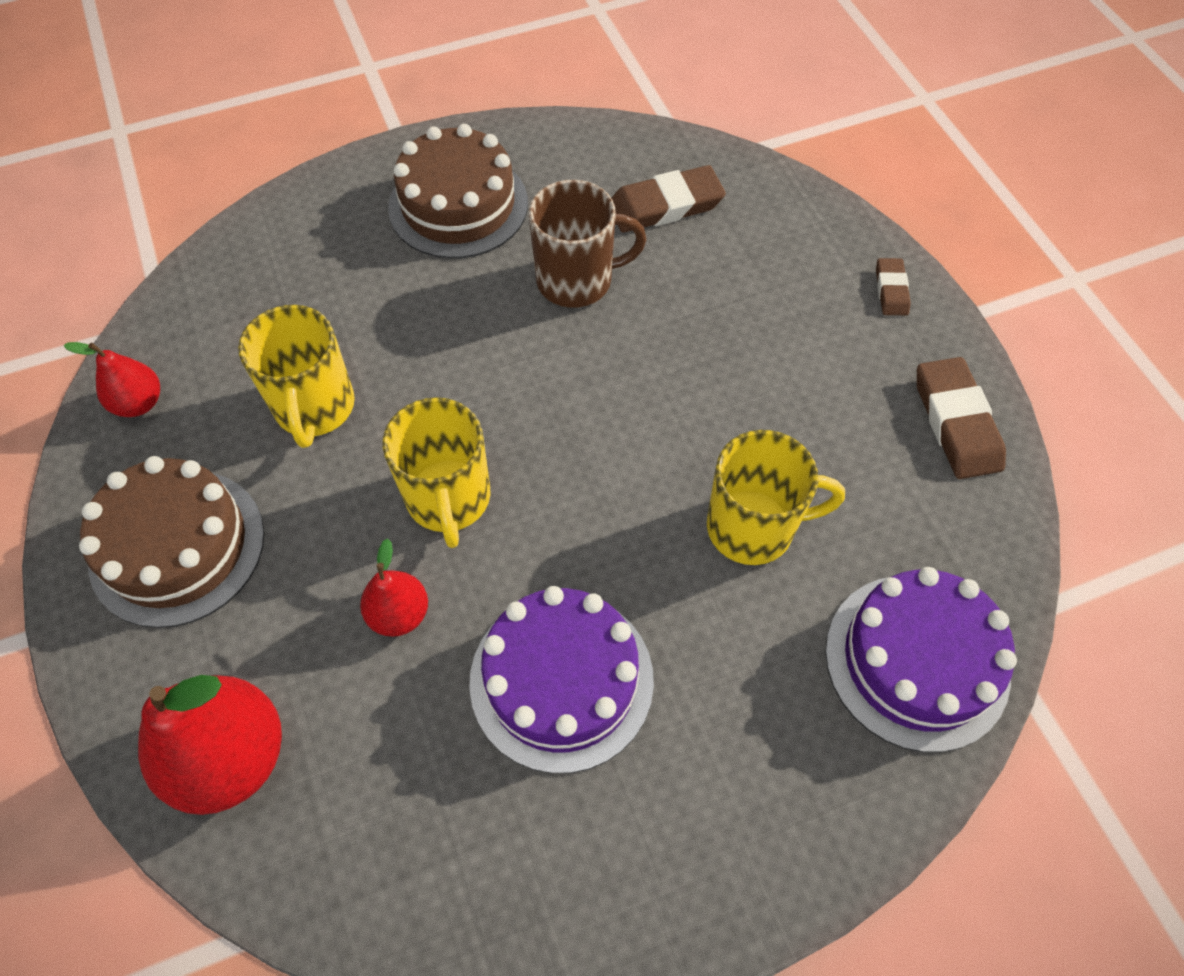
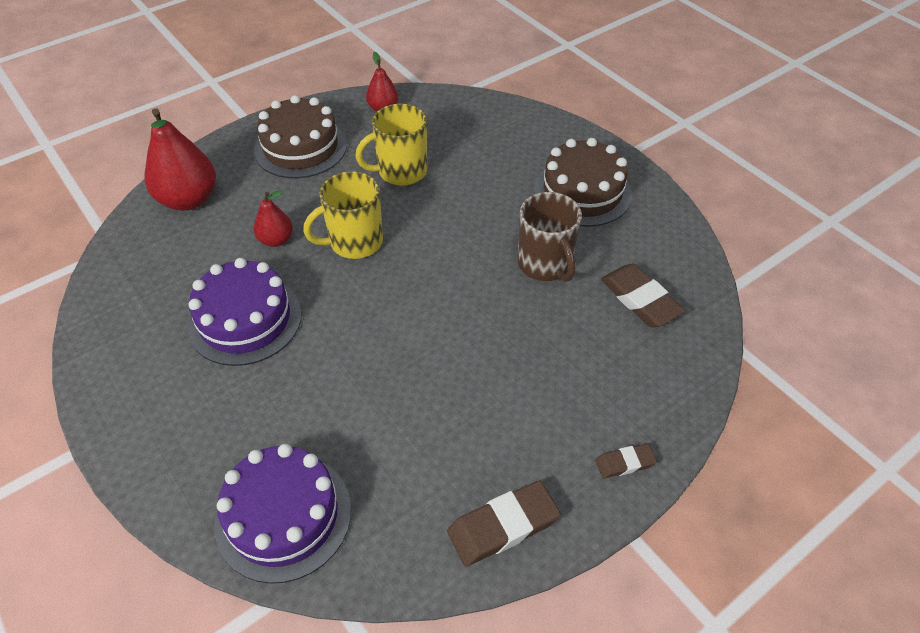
camera: 75 degrees right, 10 degrees down
(753, 527) = (370, 399): yellow mug -> none

